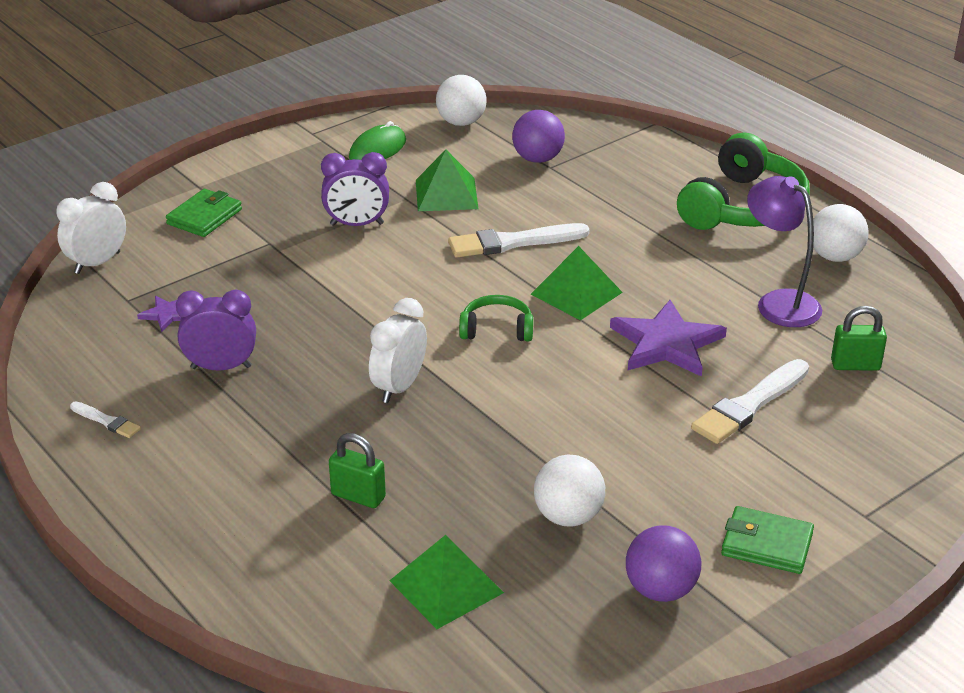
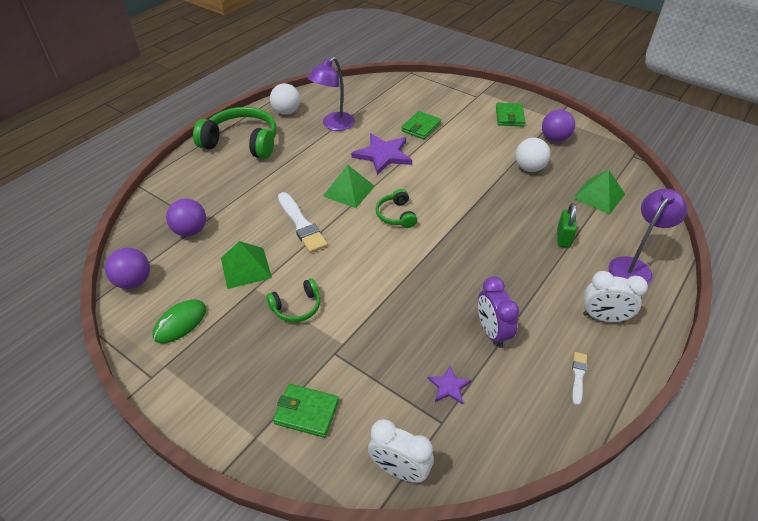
camera: 105 degrees left, 10 degrees up
(250, 557) = (634, 267): none -> purple lamp
(357, 224) = (296, 307): purple clock -> green headphones
(377, 149) = (180, 323): green mouse -> green mouse turned 75 degrees counterclockwise
(399, 387) = (468, 243): white clock -> white clock (603, 317)
(461, 122) = (134, 281): white ball -> purple ball
(749, 405) = (421, 127): white brush -> green wallet
(855, 365) = (377, 102): green padlock -> none

